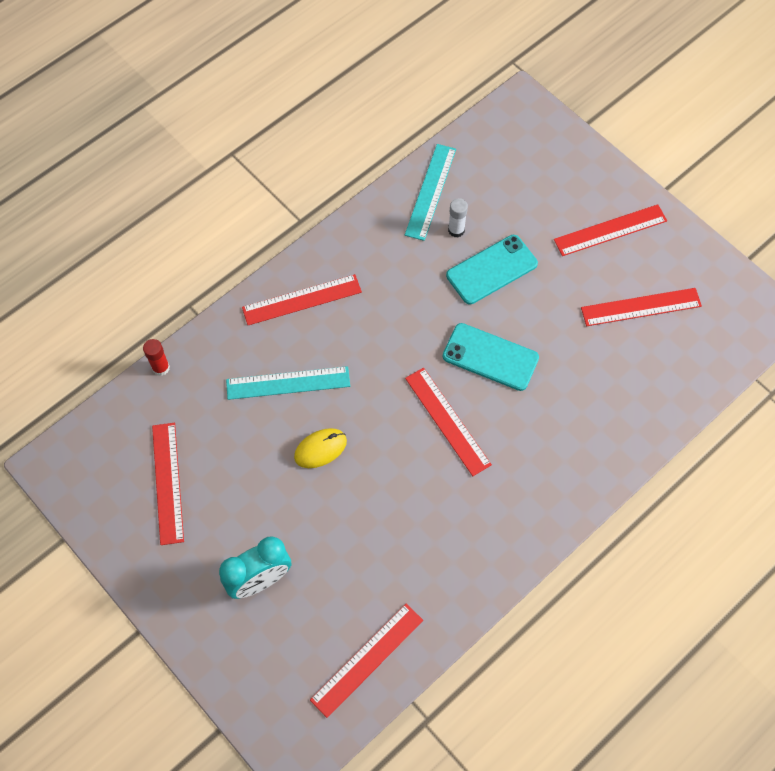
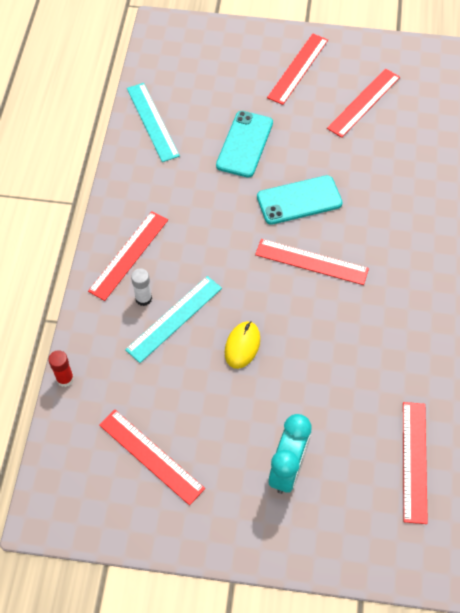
camera: 40 degrees left, 5 degrees down
(456, 230) = (195, 135): white glue stick -> white glue stick (143, 298)

